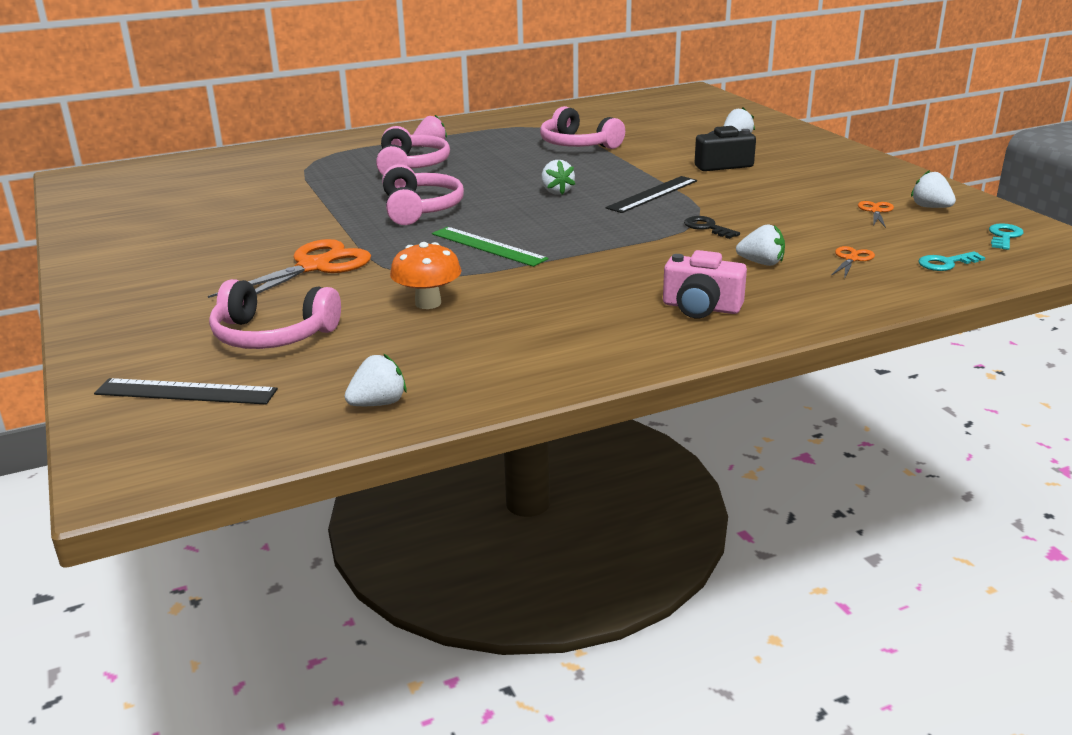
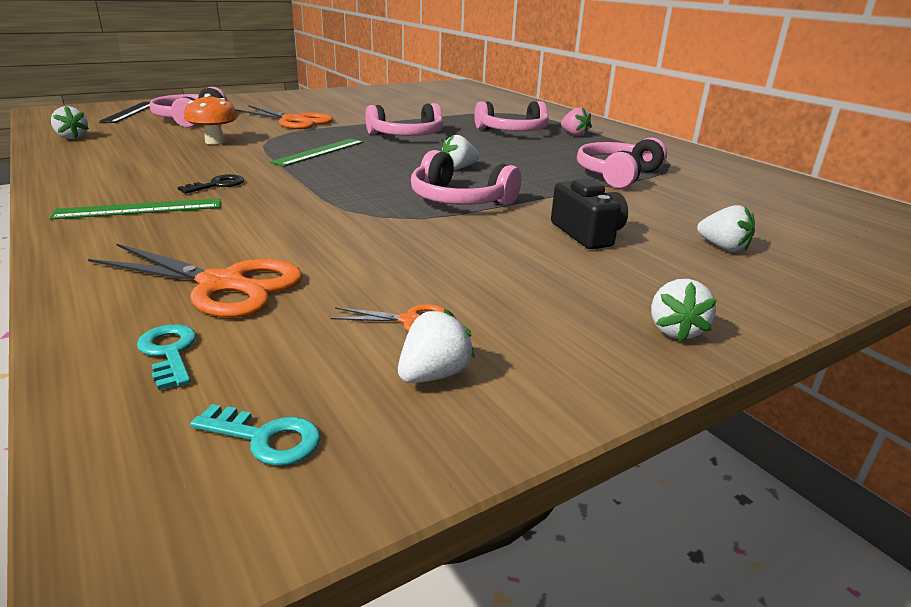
camera: 80 degrees right, 0 degrees up
(652, 194) = (459, 200): black ruler -> pink headphones
(701, 308) = (139, 209): pink camera -> green ruler
(707, 227) = (352, 218): black key -> black key (217, 185)
(761, 263) = (235, 237): white strawberry -> white strawberry (675, 330)
(851, 259) = (223, 285): orange scissors -> orange scissors, size x2.16

